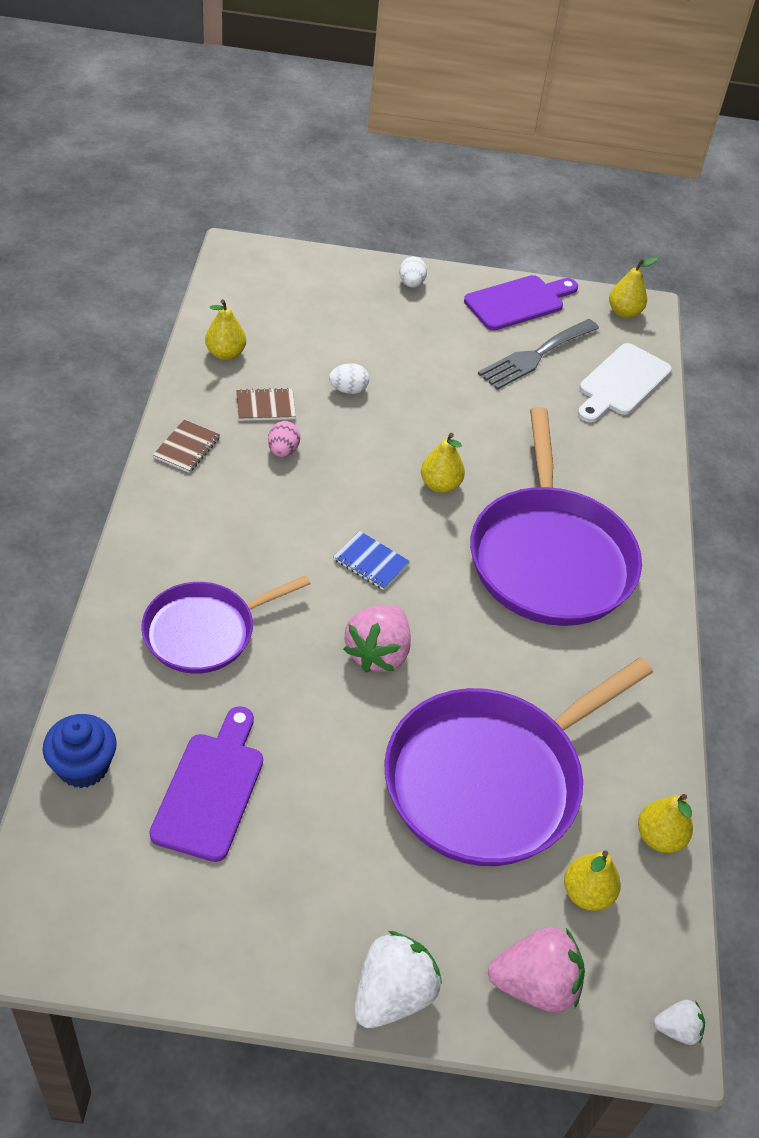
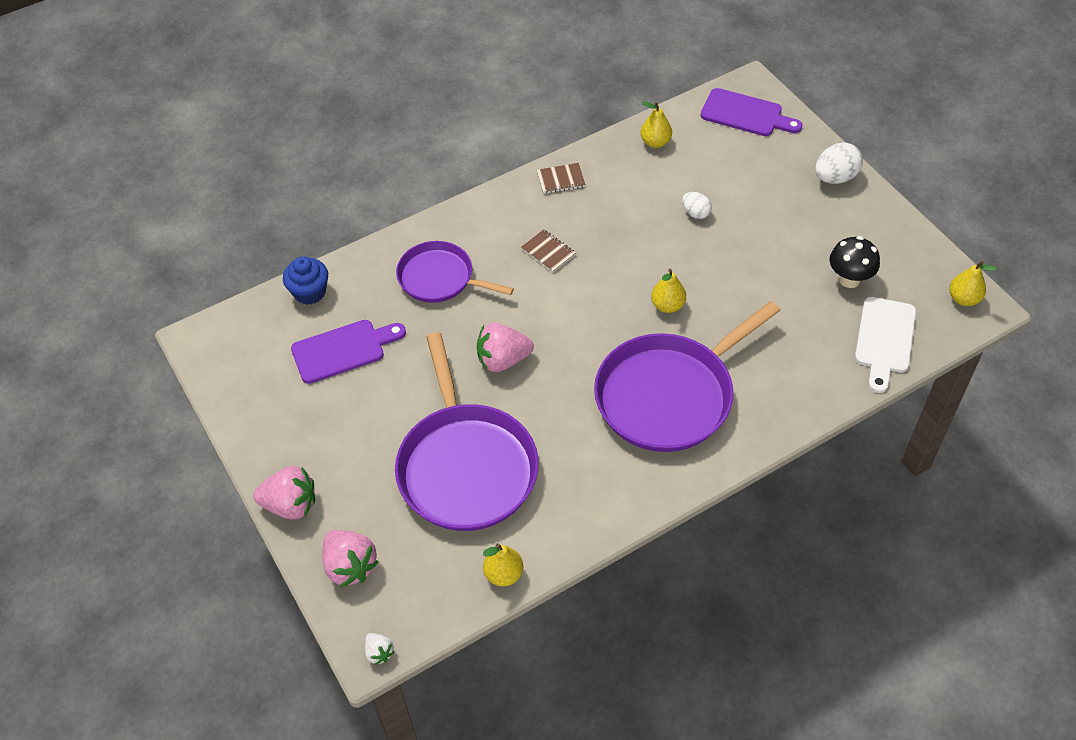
camera: 60 degrees right, 5 degrees up
(265, 406) = (634, 188): brown notebook -> brown notebook (548, 252)
(283, 451) = (608, 219): pink egg -> none
(371, 562) = (567, 313): blue notebook -> none
(392, 994) = (291, 505): white strawberry -> pink strawberry
(411, 284) = (835, 177): white egg -> white egg, size x1.64
(490, 779) = (466, 466): purple pan -> purple pan turned 120 degrees counterclockwise
(518, 302) = (892, 239): purple cutting board -> purple cutting board (745, 114)
(535, 356) = (849, 279): grey fork -> black mushroom
(587, 893) = (430, 558): yellow pear -> none
(621, 383) = (884, 339): white cutting board -> white cutting board turned 75 degrees counterclockwise

